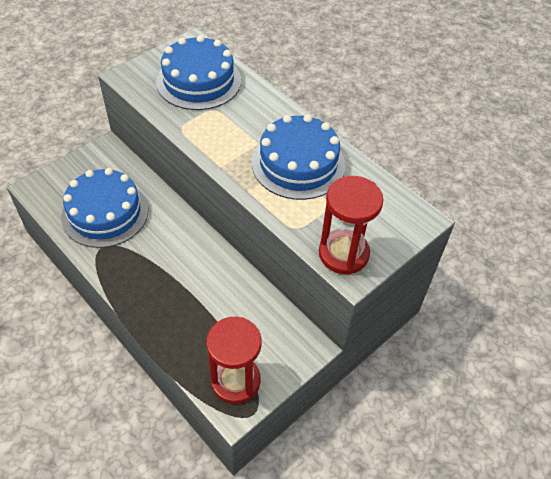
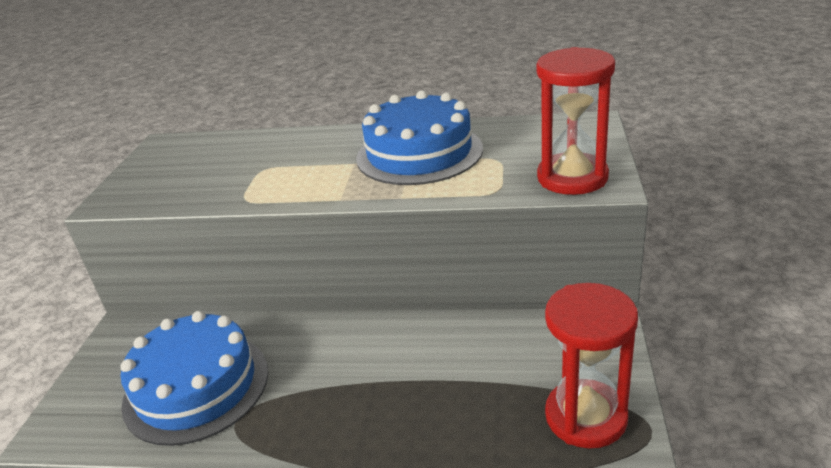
camera: 35 degrees left, 20 degrees down
(198, 81) = (212, 161): blue cake -> none

